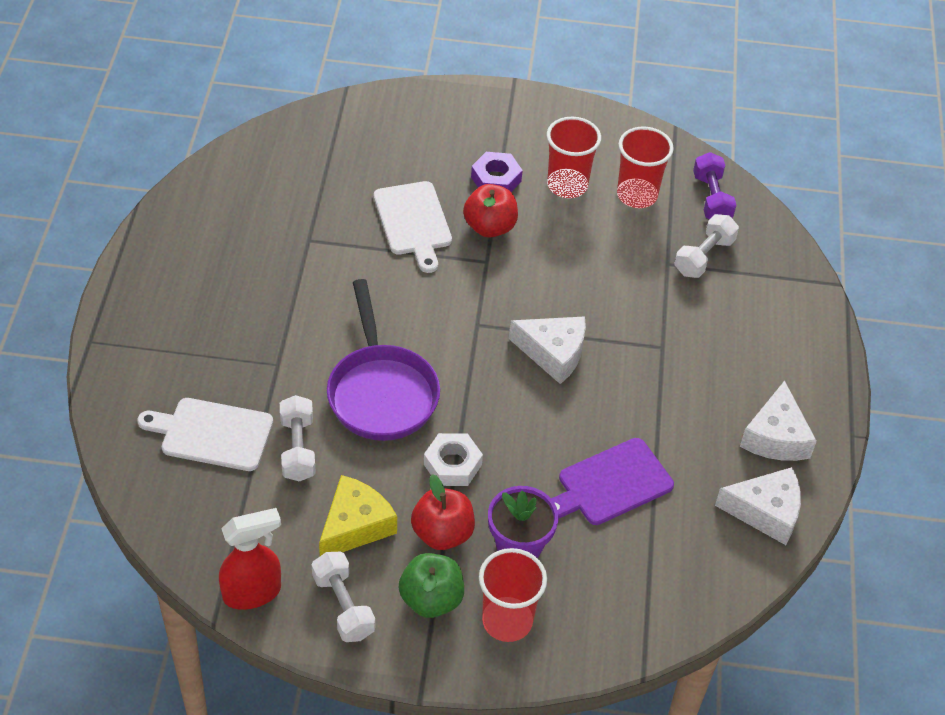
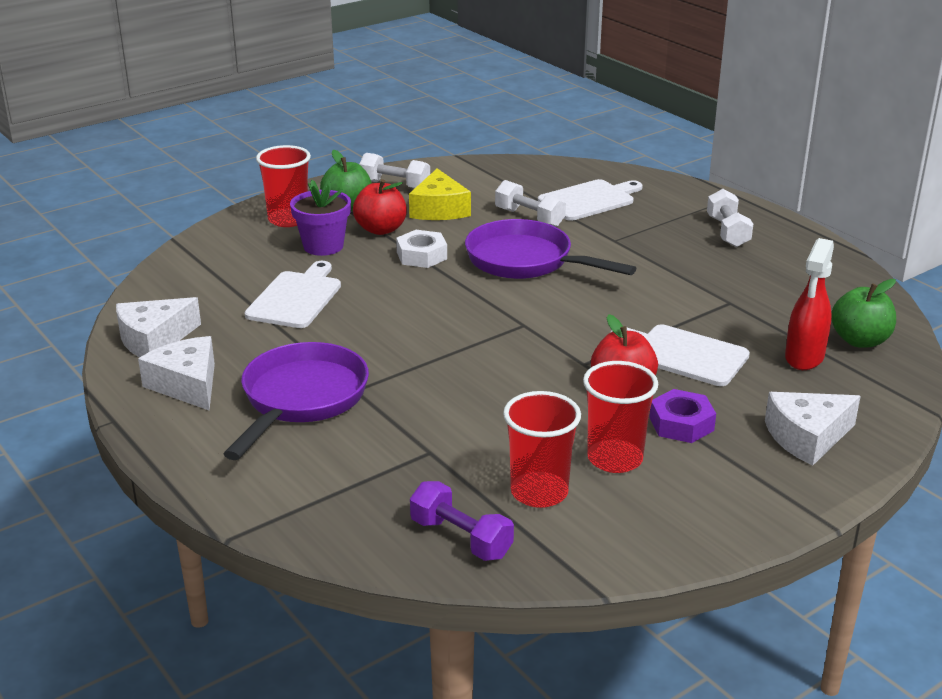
camera: 140 degrees right, 20 degrees down
(253, 592) = (452, 169): red spray bottle -> red spray bottle (804, 358)
(289, 153) = (860, 340): none -> green apple
(553, 353) = (440, 339): white cheese -> white cheese (807, 437)
(611, 484) = (296, 298): purple cutting board -> white cutting board
(704, 257) = (402, 478): white dumbbell -> white dumbbell (727, 232)
(707, 364) = (301, 399): none -> purple pan

